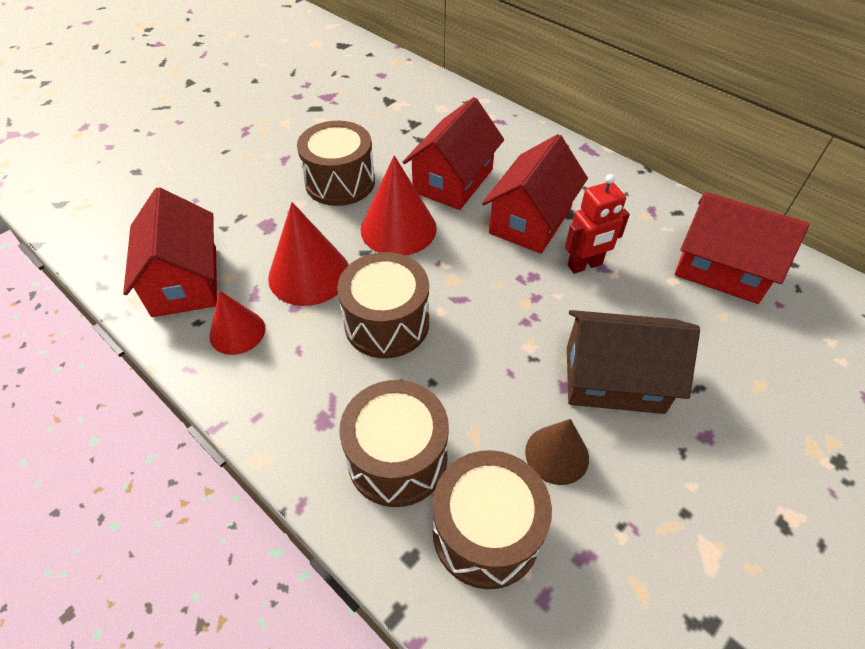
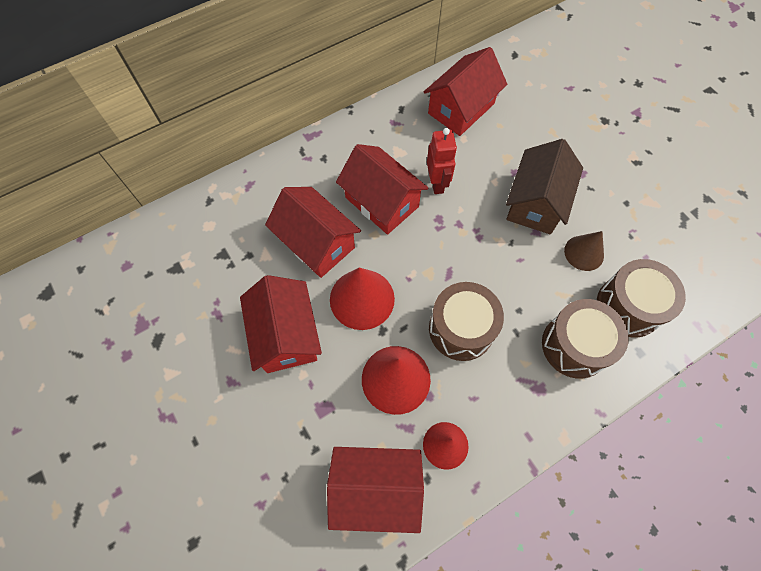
camera: 75 degrees left, 15 degrees up
(340, 182) = (286, 335): brown drum -> red house

